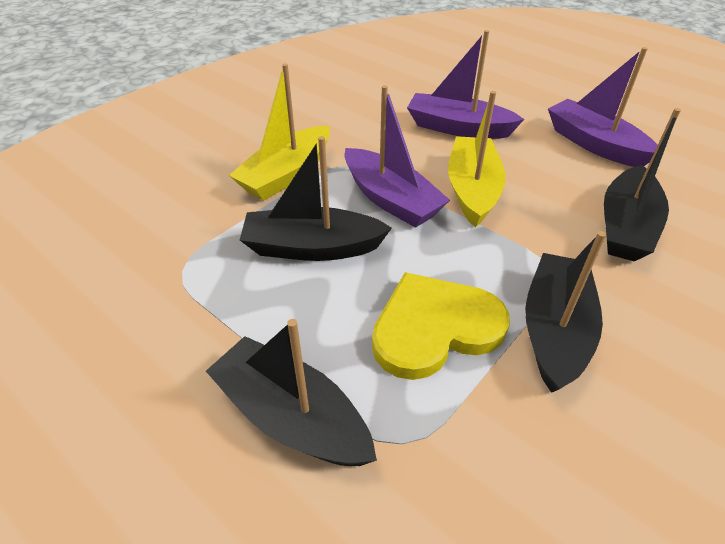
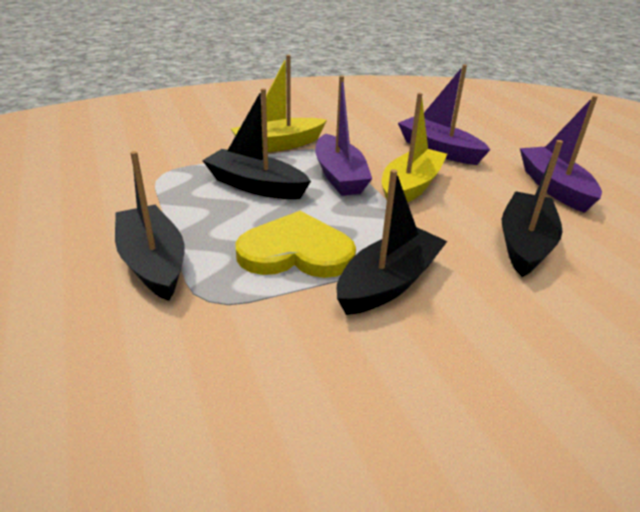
camera: 25 degrees right, 10 degrees down
(626, 226) = (524, 243): black boat -> black boat turned 150 degrees clockwise

